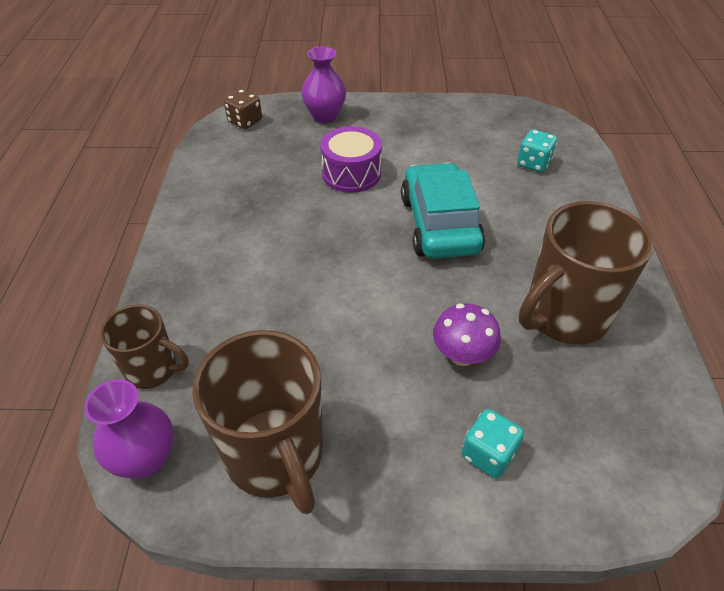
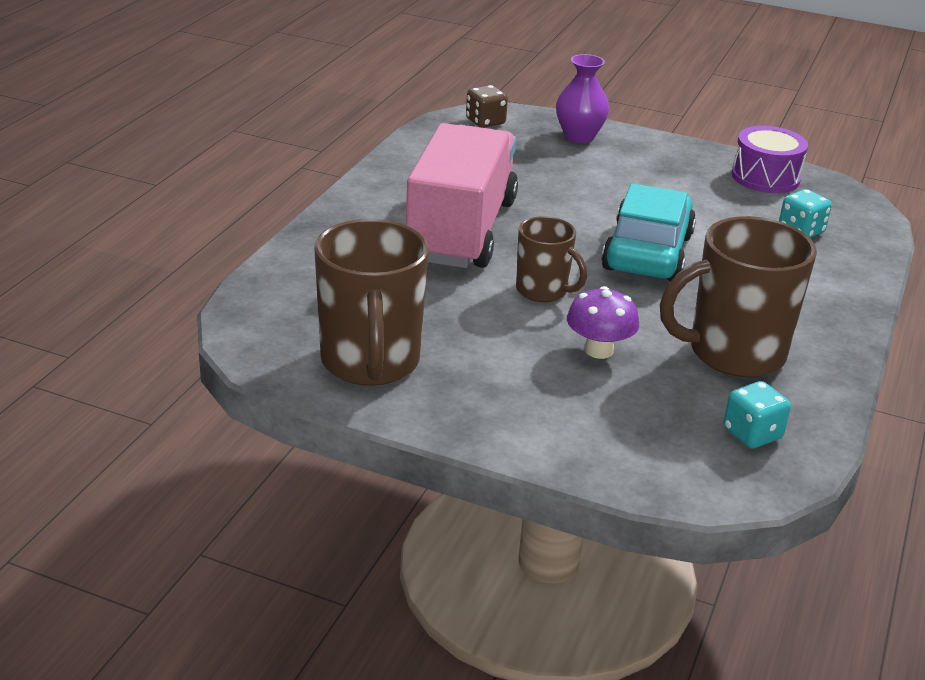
camera: 20 degrees right, 15 degrees down
(146, 459) = (254, 332): purple vase -> none
(153, 369) = (289, 280): brown mug -> brown mug (543, 291)
(281, 250) = (461, 230): none -> pink truck
(351, 173) = (576, 190): purple drum -> purple drum (765, 177)
(488, 454) = (574, 418): turquoise dice -> turquoise dice (752, 434)

